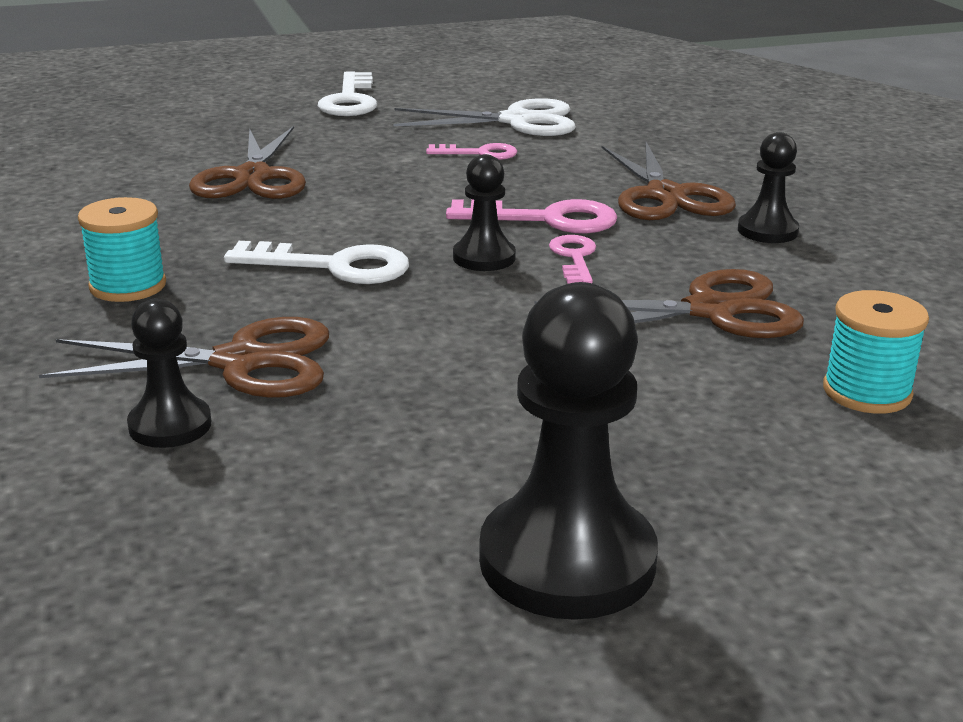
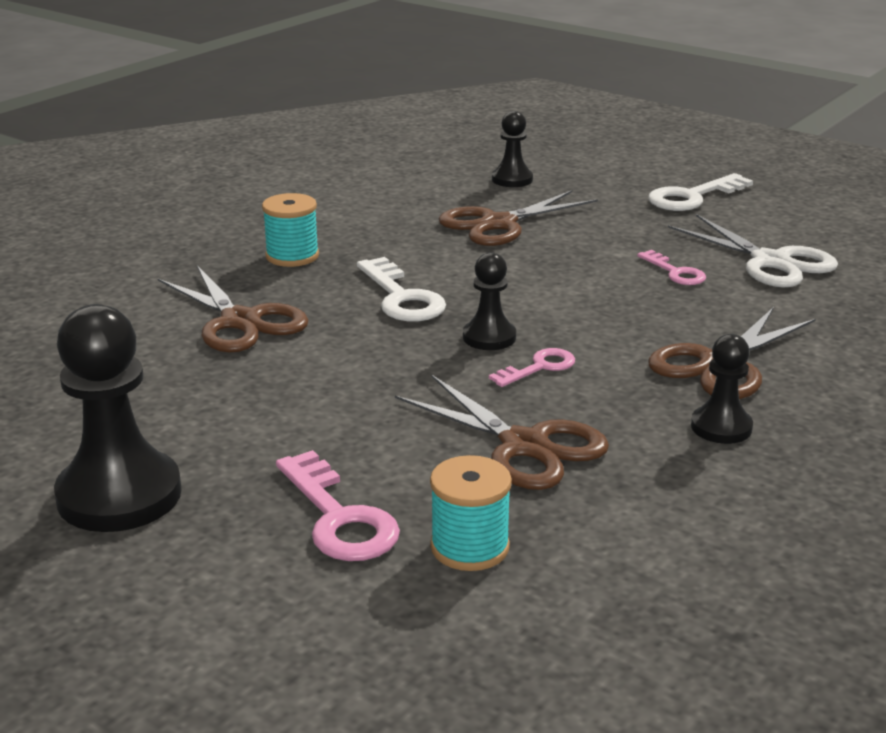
camera: 55 degrees right, 0 degrees up
(170, 425) = (149, 332): black pawn -> black pawn (512, 179)
(545, 219) = (591, 335): pink key -> pink key (339, 517)

